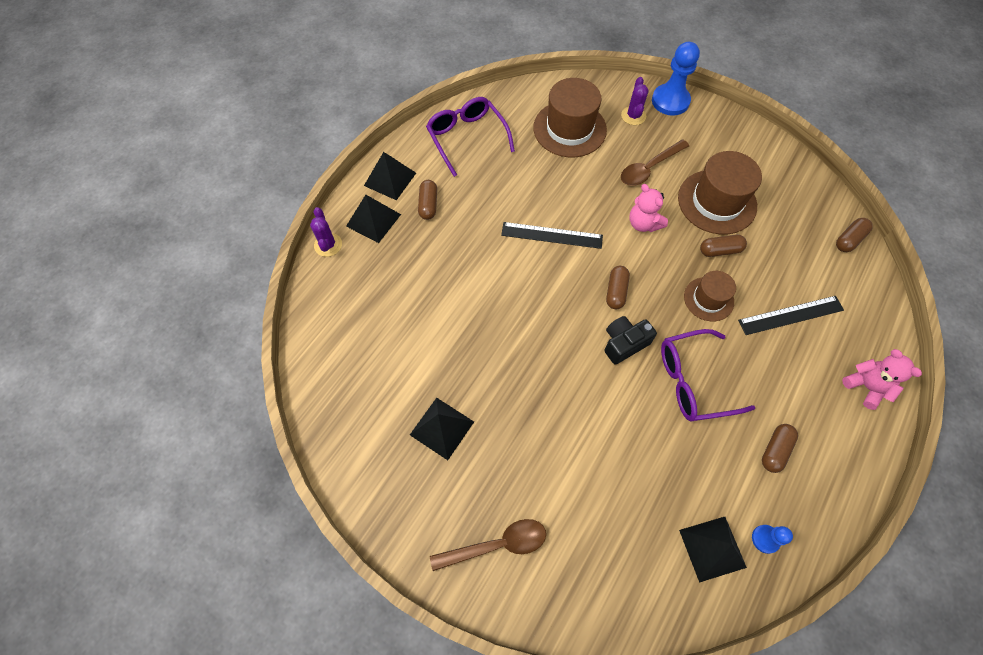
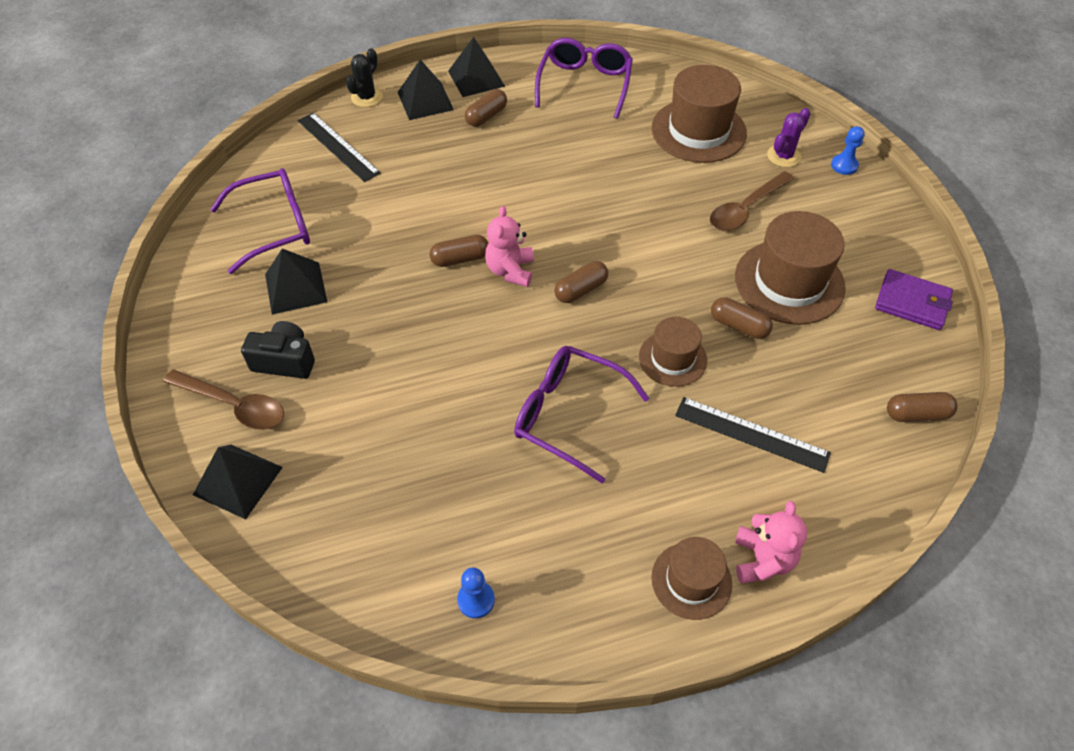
camera: 40 degrees right, 10 degrees down
(328, 245) = (367, 97): purple cactus -> black cactus
(375, 394) = (274, 227): none -> purple glasses
(551, 235) = (572, 206): black ruler -> black ruler (337, 146)
(624, 343) = (536, 336): black camera -> black camera (285, 361)
(643, 223) = (680, 252): pink teddy bear -> pink teddy bear (510, 270)
(648, 168) = (745, 209): brown spoon -> brown spoon turned 45 degrees counterclockwise
(670, 101) = (844, 165): blue pawn -> blue pawn, size x0.51
(712, 548) = (414, 563): black pyramid -> black pyramid (238, 481)
(775, 450) = (582, 535): brown capsule -> brown capsule (460, 259)
(785, 170) = (912, 302): none -> purple wallet
(848, 428) = (691, 580): none -> brown hat

